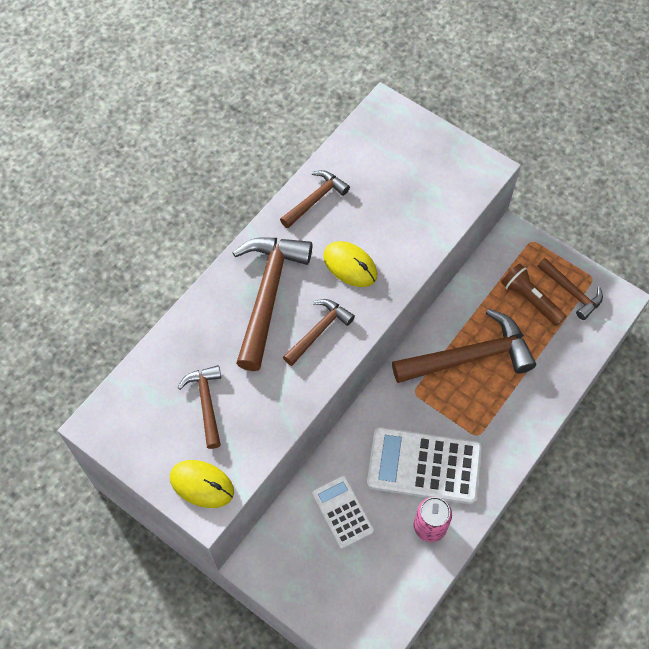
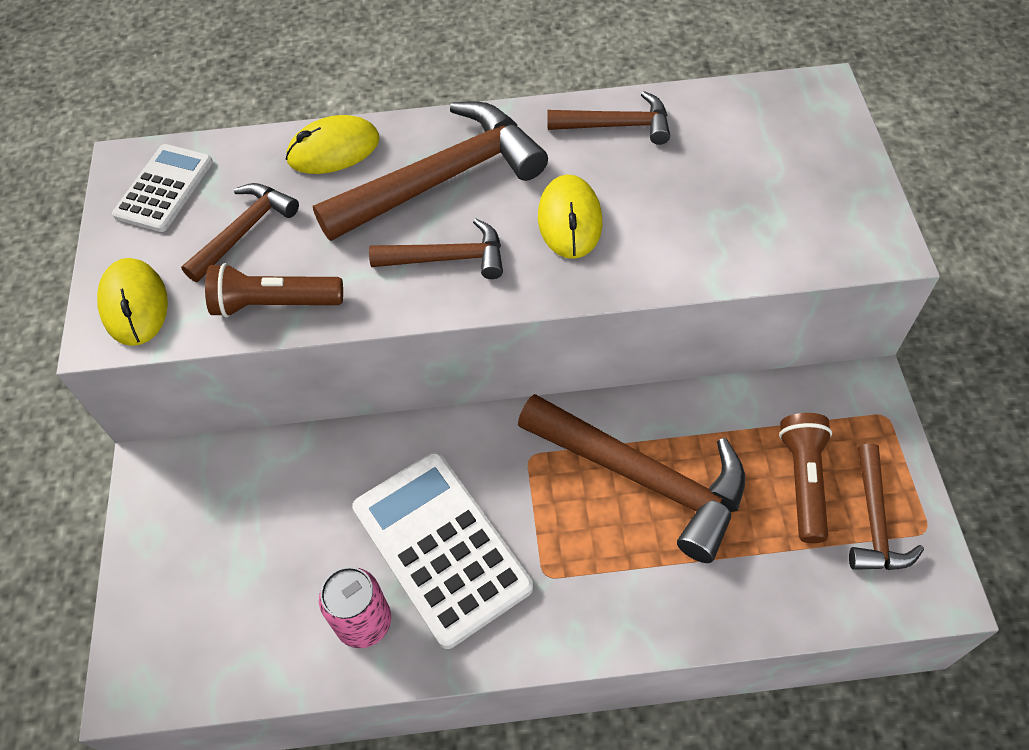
camera: 50 degrees right, 5 degrees down
(195, 325) = (333, 150): none -> yellow mouse
(268, 422) = (275, 303): none -> brown flashlight
(342, 512) = (296, 507): white calculator -> white calculator (164, 188)

